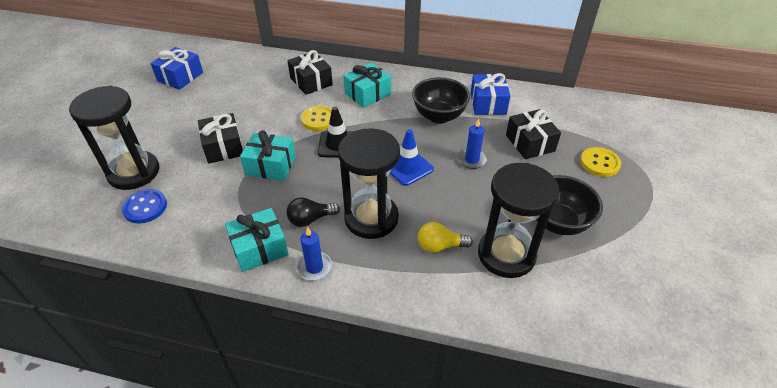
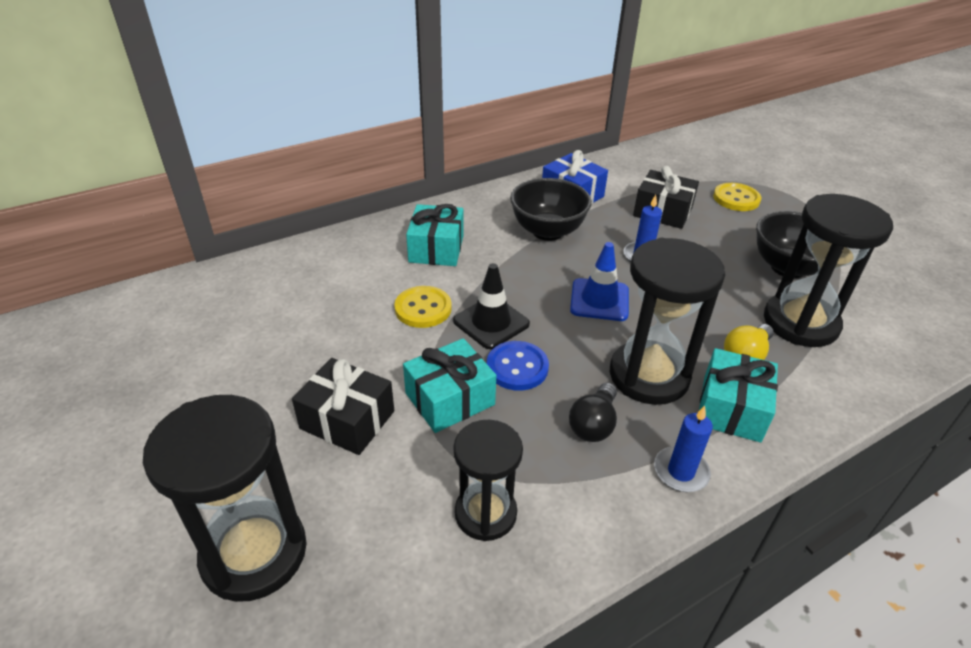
camera: 45 degrees left, 5 degrees down
(145, 207) = (356, 584): blue button -> blue button (517, 367)
(180, 77) = (116, 371): blue gift -> none
(216, 219) = (485, 513): none -> black hourglass
(259, 248) = (593, 503): turquoise gift -> turquoise gift (731, 408)
(311, 81) = (343, 271): black gift -> none

